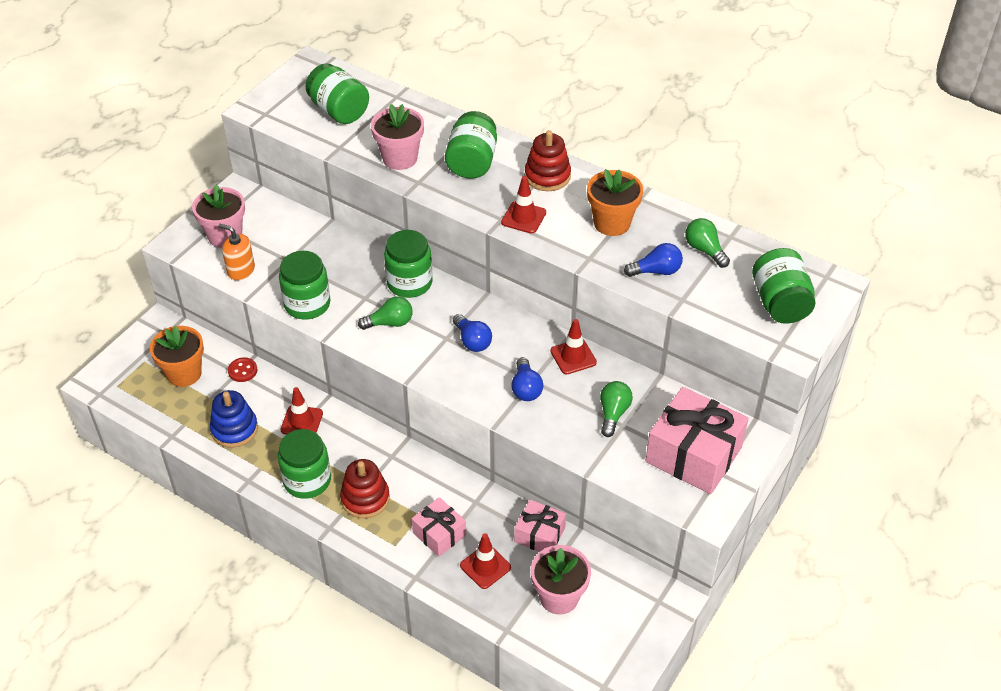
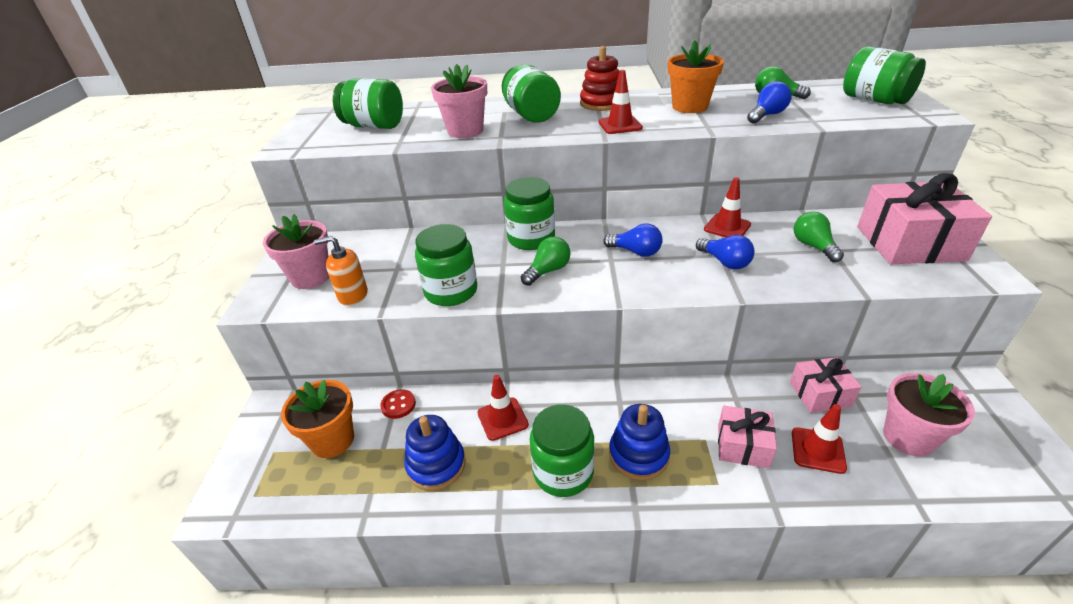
camera: 30 degrees left, 10 degrees down
(365, 498) = (638, 455): red stacking toy -> blue stacking toy

